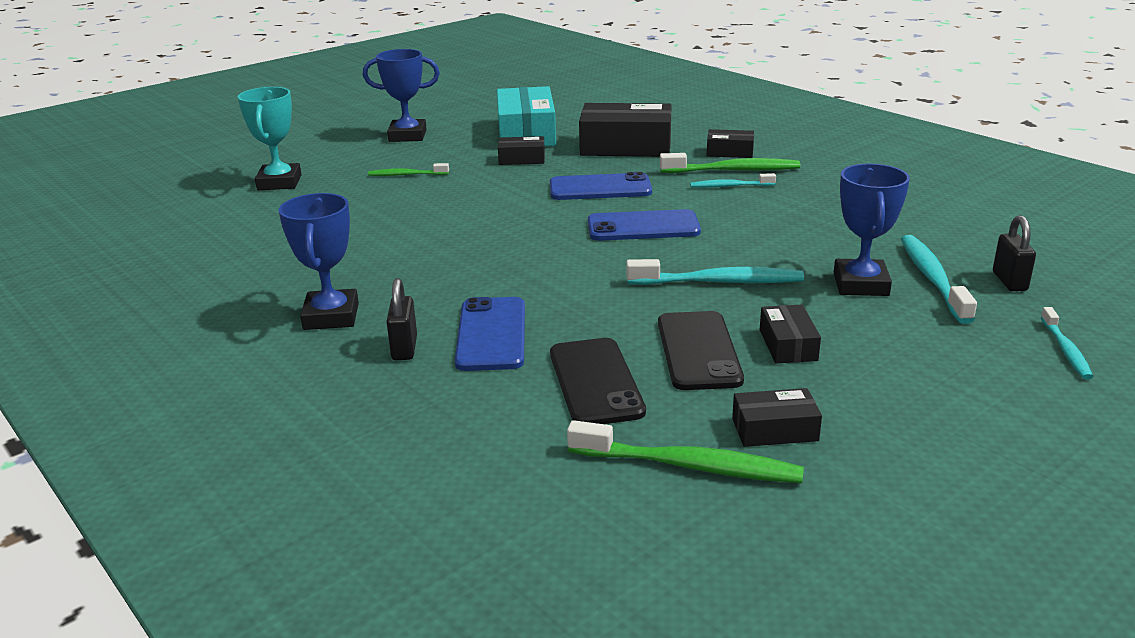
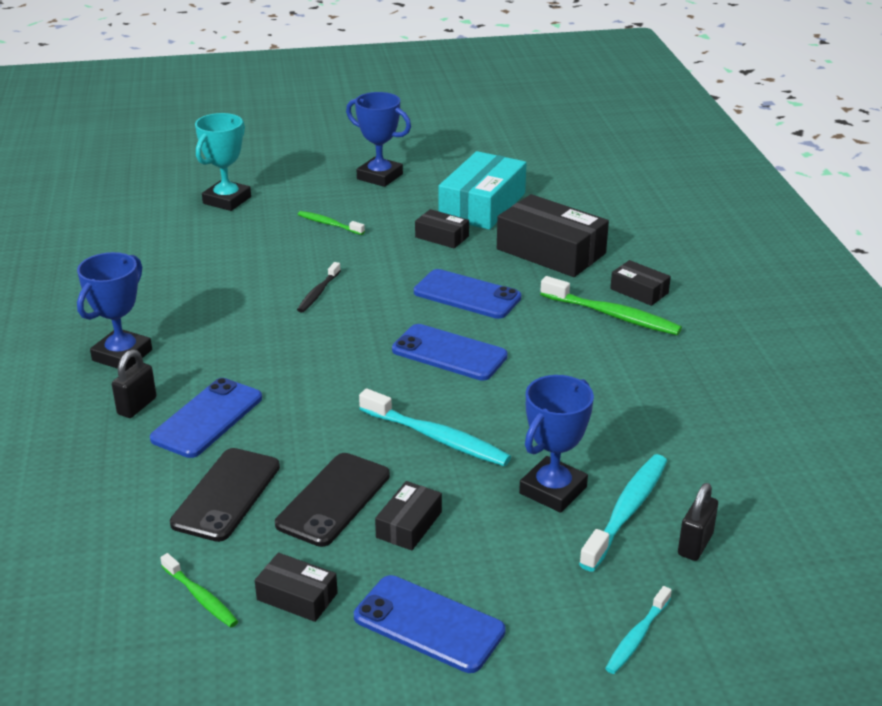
camera: 30 degrees right, 5 degrees up
(466, 220) = (318, 292): none -> black toothbrush
(689, 466) = (200, 597): green toothbrush -> green toothbrush, size x0.59
(730, 186) = (585, 333): turquoise toothbrush -> none
(911, 404) = (429, 624): none -> blue phone

